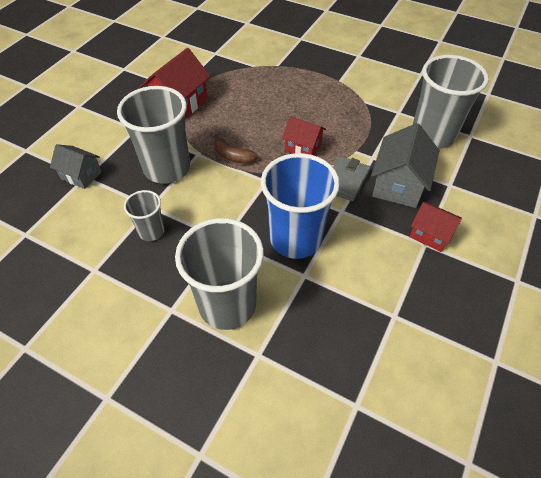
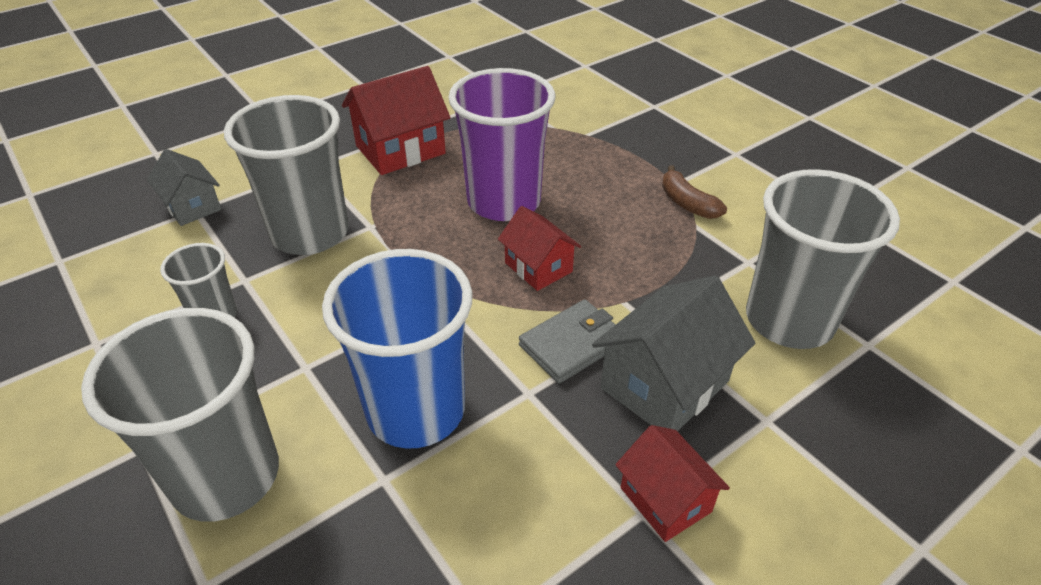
camera: 25 degrees right, 10 degrees down
(233, 156) = (418, 246): brown banana -> brown banana (687, 203)
(260, 117) = (504, 202): none -> purple cup

